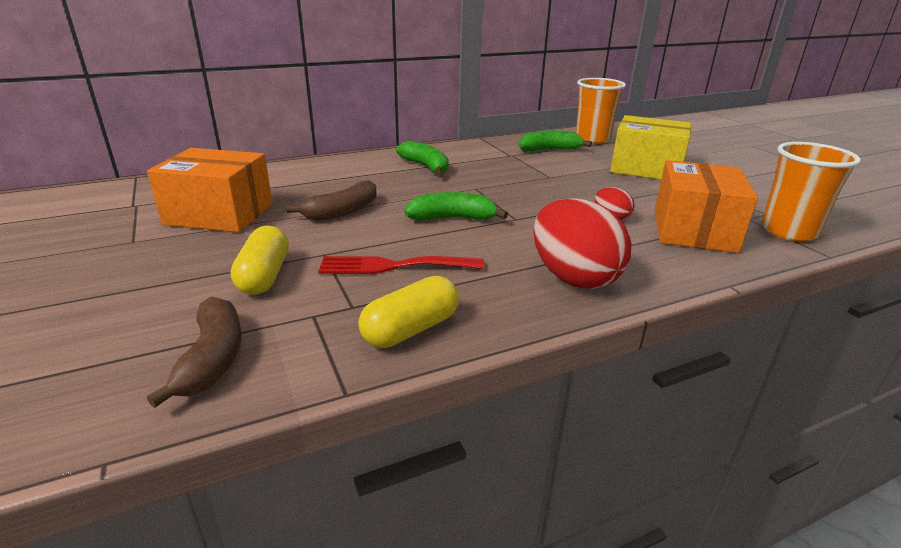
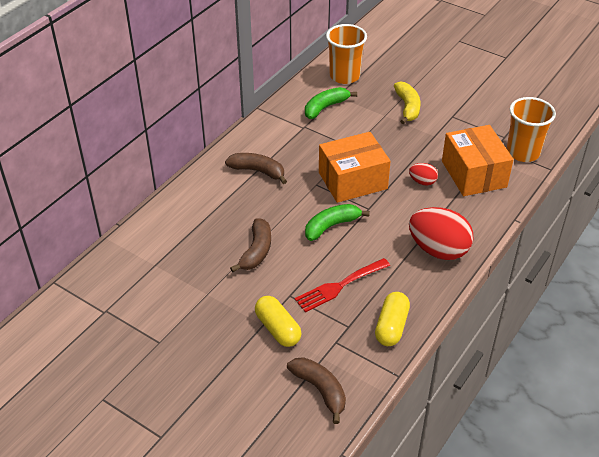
camera: 30 degrees left, 15 degrees up
(219, 214) = (178, 291): orange box -> orange box (352, 180)
(426, 167) = (258, 171): green banana -> brown banana
(646, 168) = (407, 107): yellow box -> yellow banana

